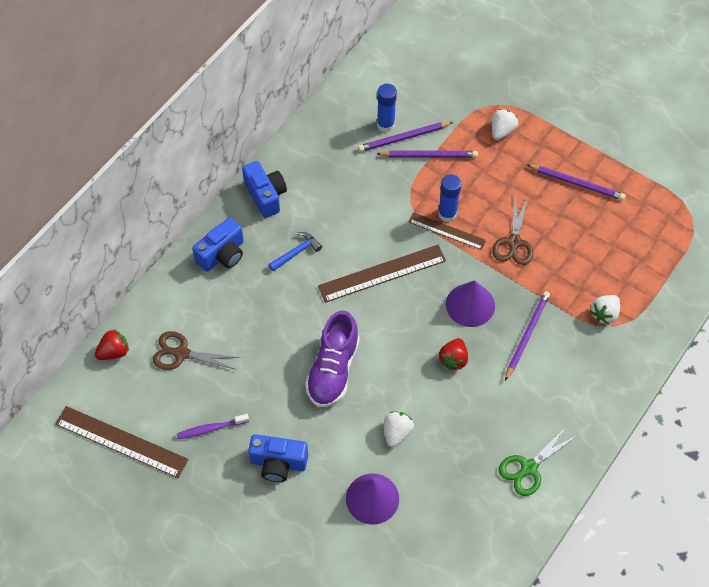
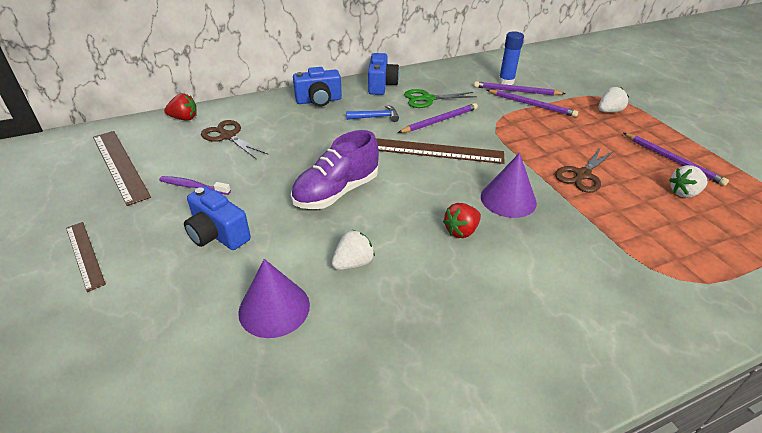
camera: 30 degrees right, 20 degrees down
(447, 214) = (525, 138): blue glue stick -> none
(447, 231) = (518, 147): brown ruler -> brown ruler (85, 255)
(526, 335) = (558, 244): purple pencil -> purple pencil (440, 120)
(528, 468) = (485, 372): green scissors -> green scissors (427, 99)
(604, 314) = (667, 263): white strawberry -> white strawberry (684, 193)

